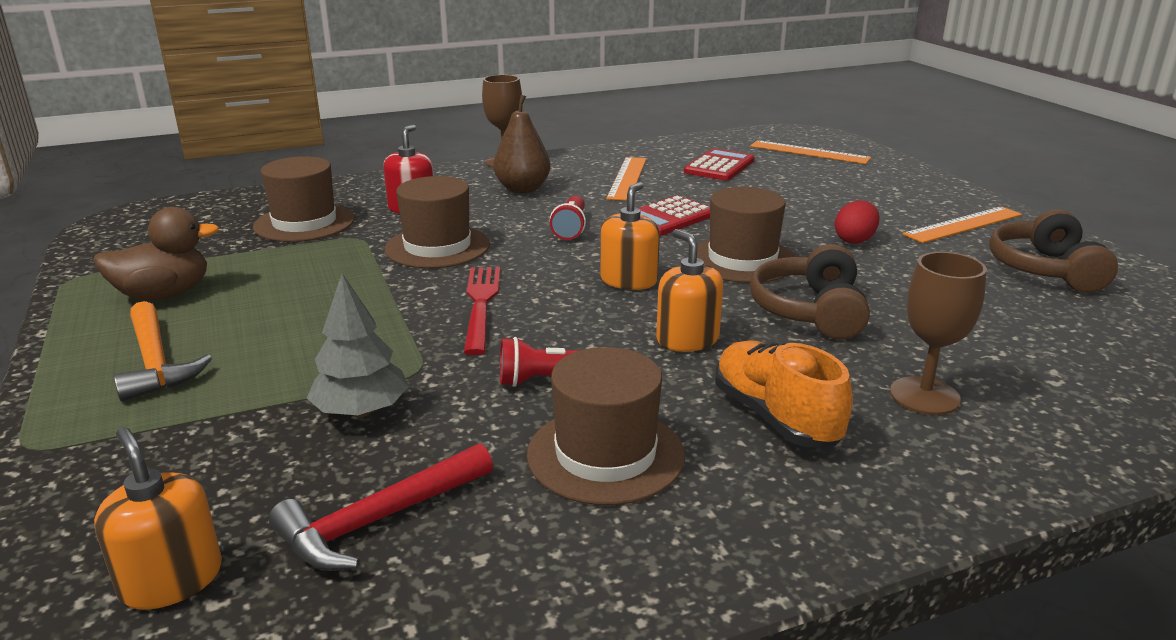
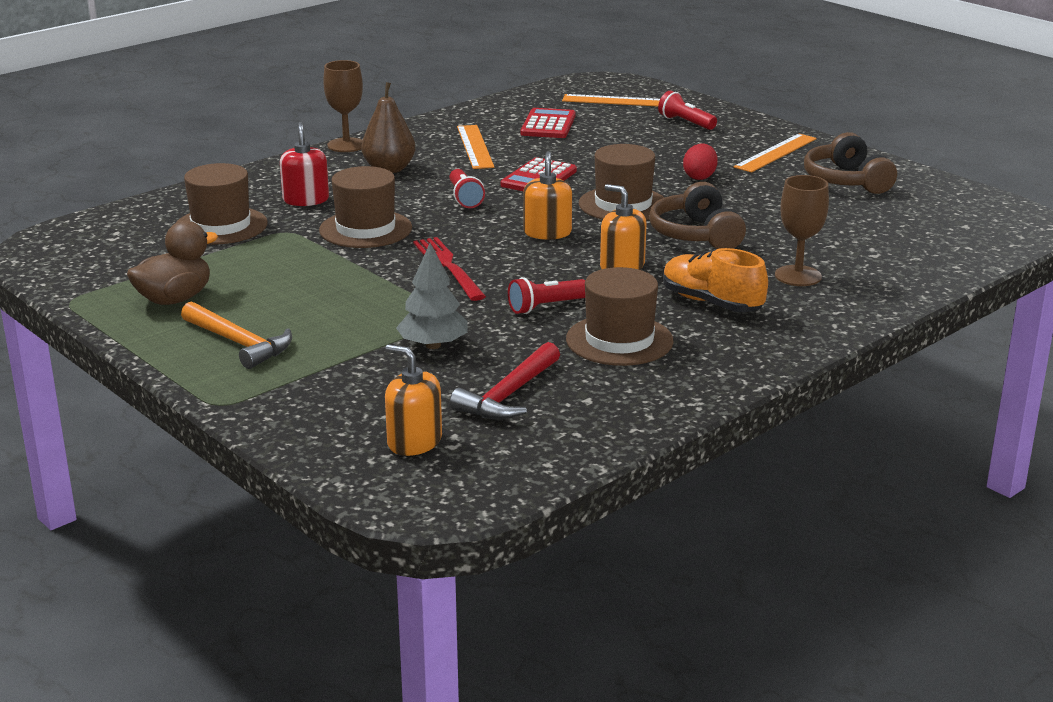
camera: 20 degrees left, 0 degrees up
(871, 180) = (686, 123): none -> red flashlight

